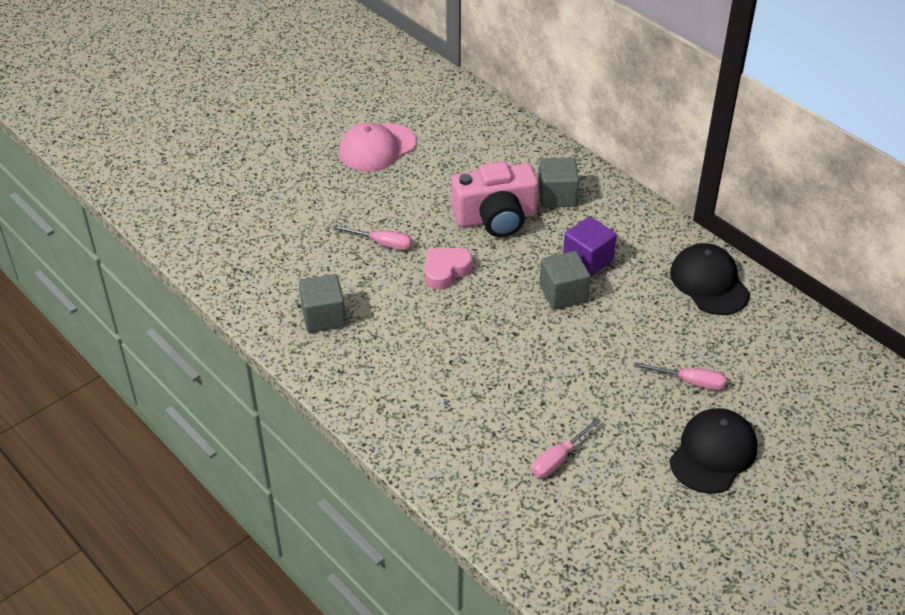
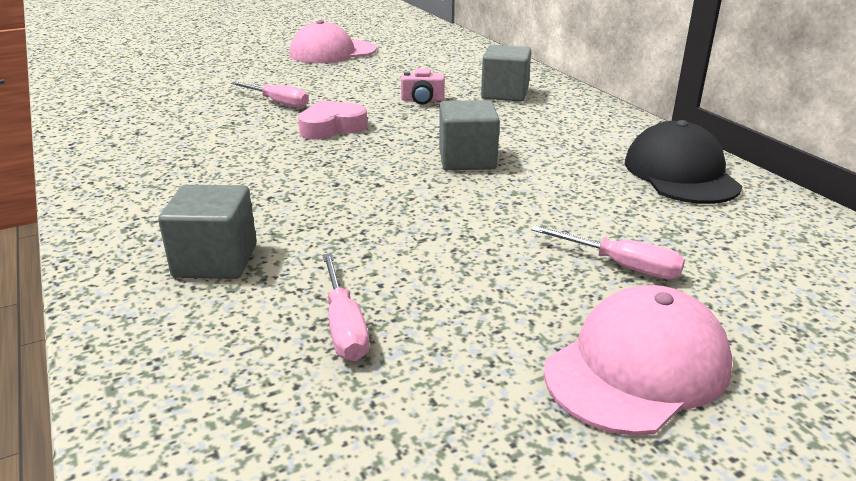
camera: 15 degrees right, 15 degrees down
(323, 317) = (153, 143): grey cube -> grey cube (215, 260)
(496, 218) = (422, 100): pink camera -> pink camera, size x0.43
(559, 459) = (344, 326): pink screwdriver -> pink screwdriver turned 75 degrees counterclockwise
(587, 260) = (516, 138): purple cube -> none
(713, 453) = (637, 367): black cap -> pink cap

